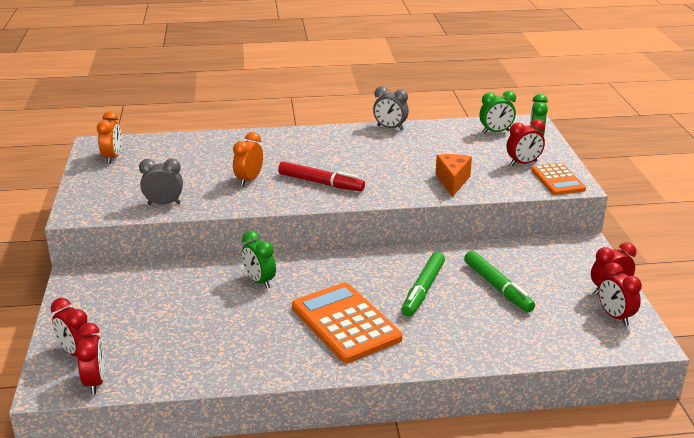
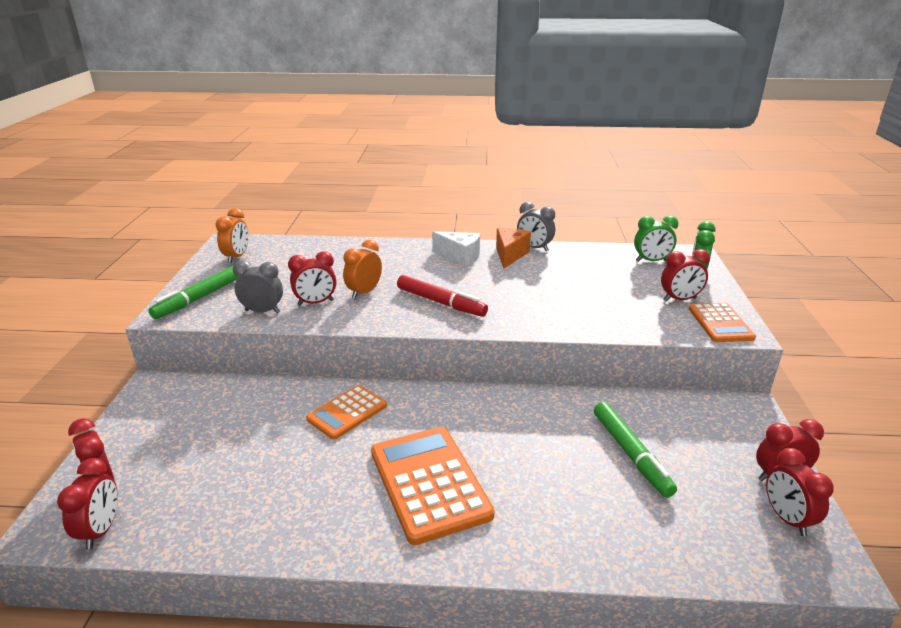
camera: 10 degrees right, 0 degrees up
(209, 192) = (315, 303): none -> red clock
(259, 281) = (347, 412): green clock -> orange calculator
(325, 142) = (460, 257): none -> white cheese
(423, 290) = (536, 446): green marker -> green marker (199, 298)
(452, 181) = (592, 314): orange cheese -> orange cheese (510, 255)

